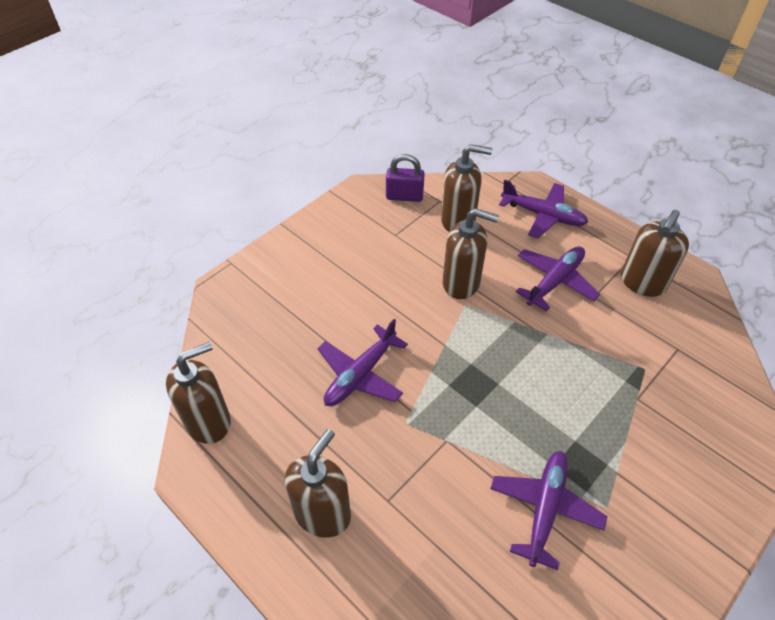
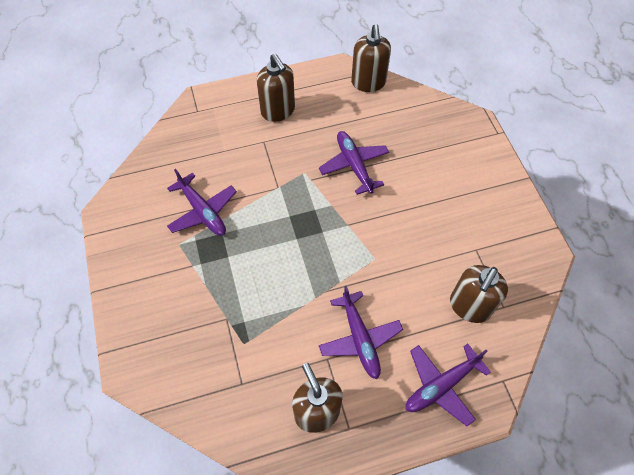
camera: 120 degrees right, 10 degrees up
(404, 196) = (522, 281): purple padlock -> none
(461, 283) = (397, 268): brown soap dispenser -> none

